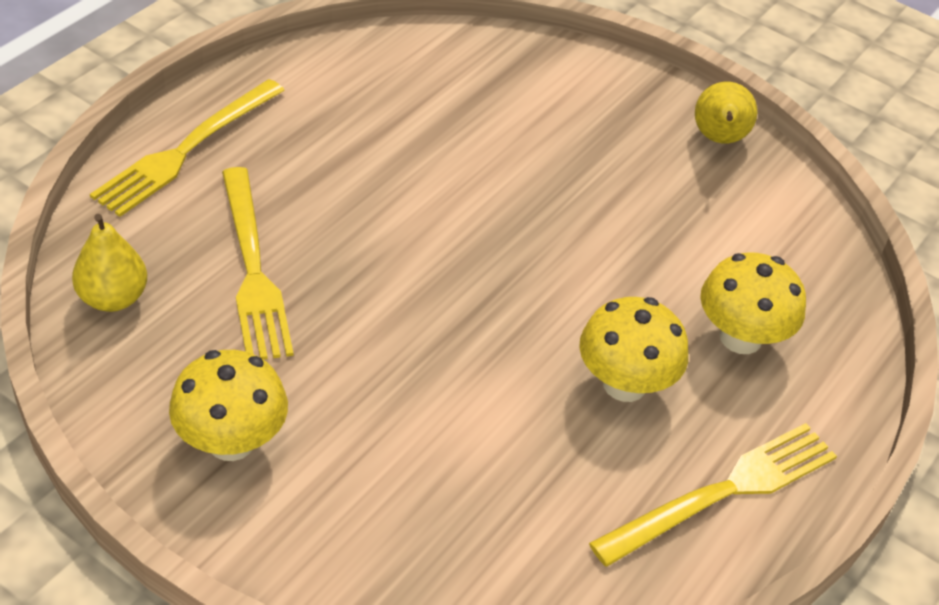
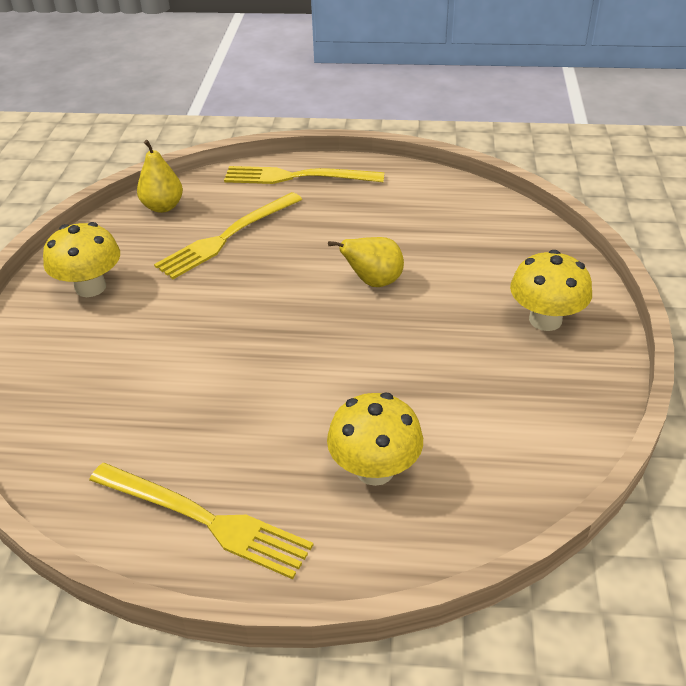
camera: 65 degrees right, 5 degrees down
(624, 384) = (269, 425): yellow mushroom -> yellow mushroom (545, 320)
(718, 139) = (586, 373): yellow pear -> yellow pear (373, 282)

